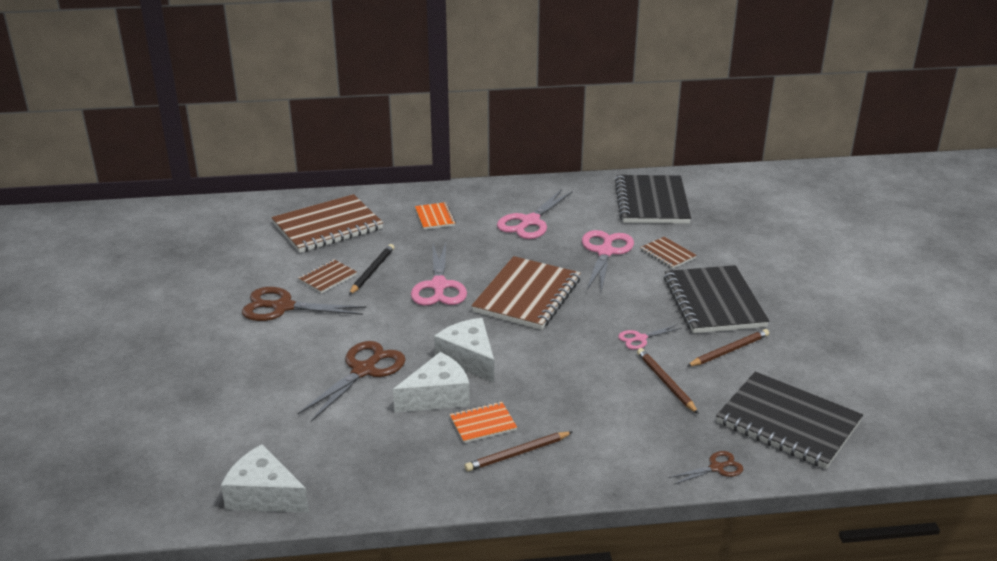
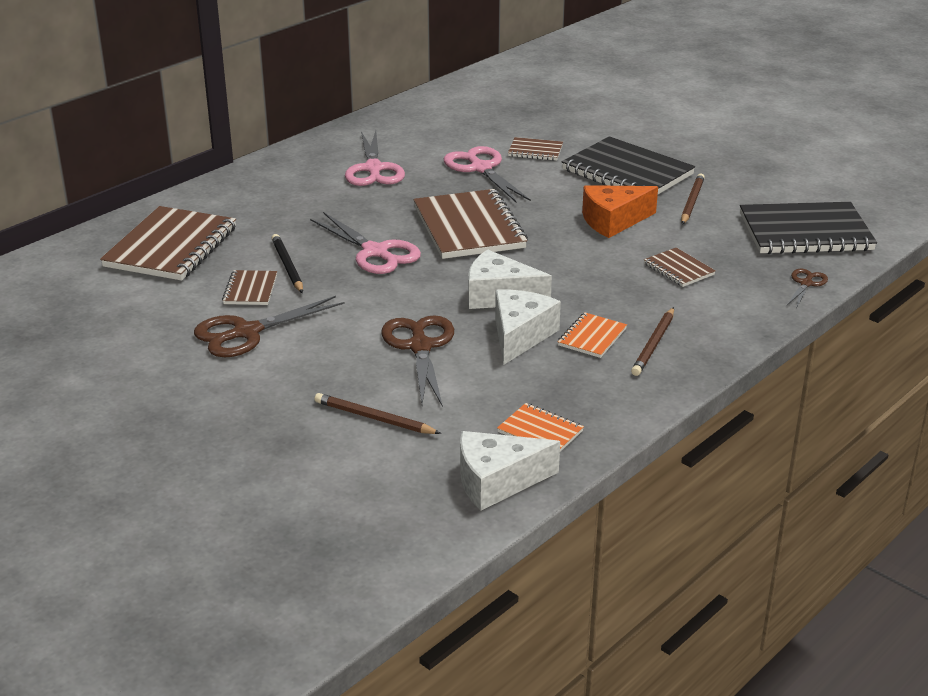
camera: 40 degrees left, 0 degrees up
(435, 217) = (273, 198): orange notebook -> orange notebook (540, 431)
(630, 403) = (678, 269): none -> brown notebook
(640, 338) = (613, 221): pink scissors -> orange cheese
(651, 202) = (457, 116): black notebook -> none
(666, 382) = (682, 243): brown pencil -> brown pencil (374, 418)

